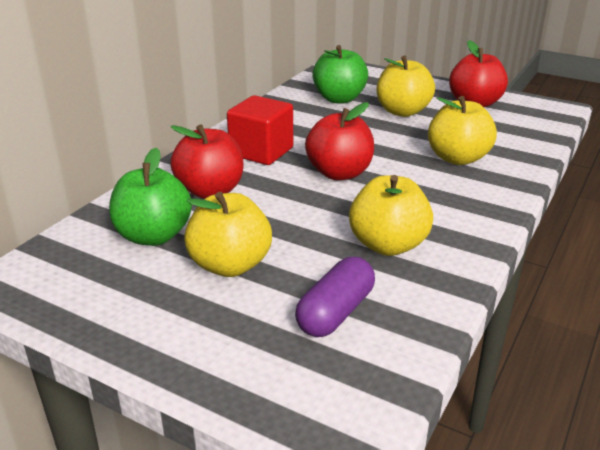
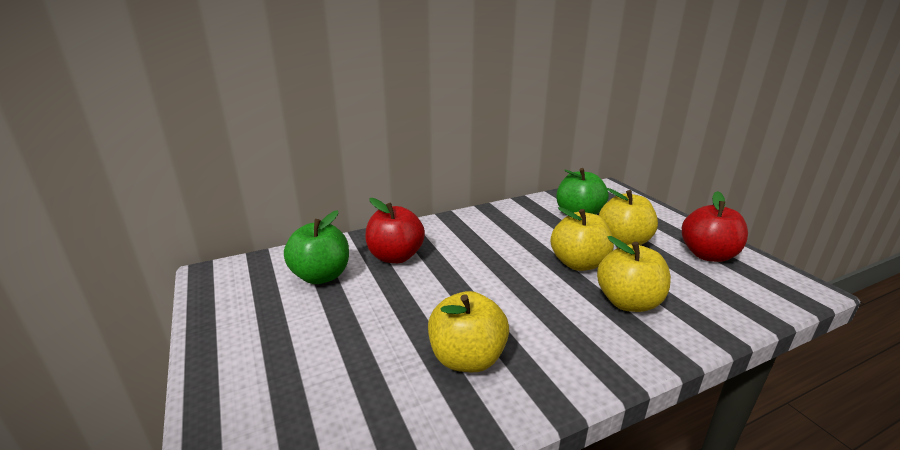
camera: 35 degrees right, 5 degrees down
(230, 265) = (336, 320): yellow apple -> yellow apple (578, 263)
(261, 152) = (466, 239): red cube -> none
(335, 312) = (354, 399): purple capsule -> none
(339, 173) = (504, 277): red apple -> none

